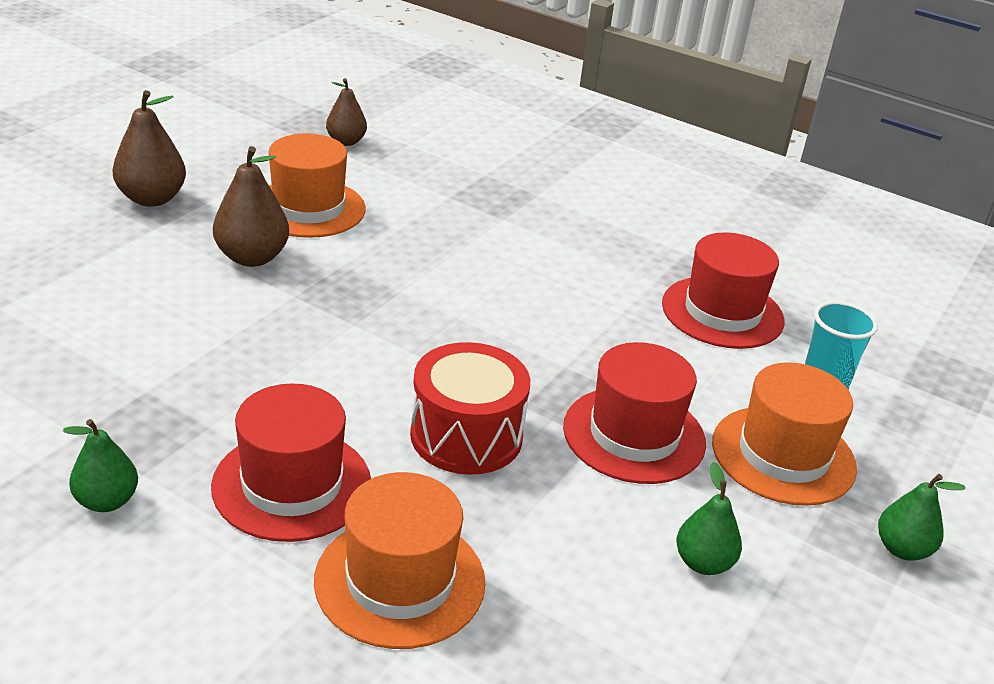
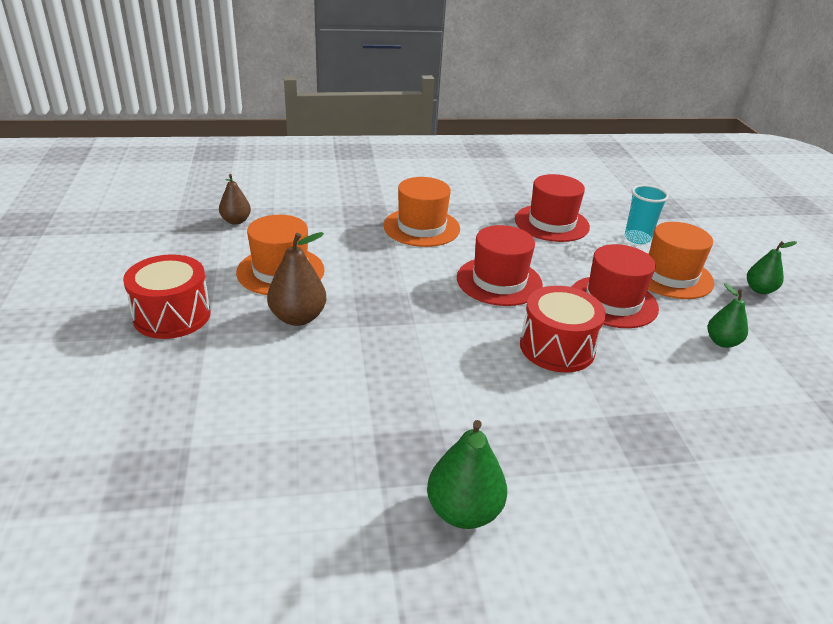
camera: 40 degrees left, 0 degrees up
(107, 501) = (463, 511): green pear -> green pear, size x1.53
(152, 199) = (172, 315): brown pear -> red drum
(292, 484) = (530, 429): red hat -> red hat (499, 281)
(400, 581) = (649, 439): orange hat -> orange hat (421, 227)

